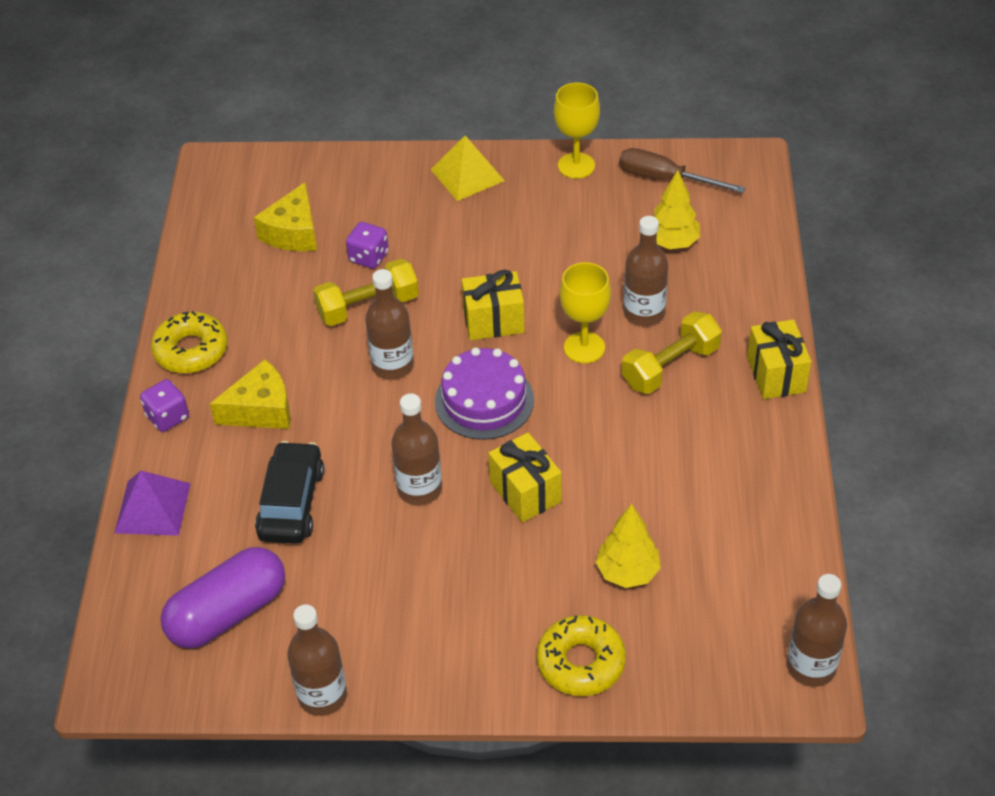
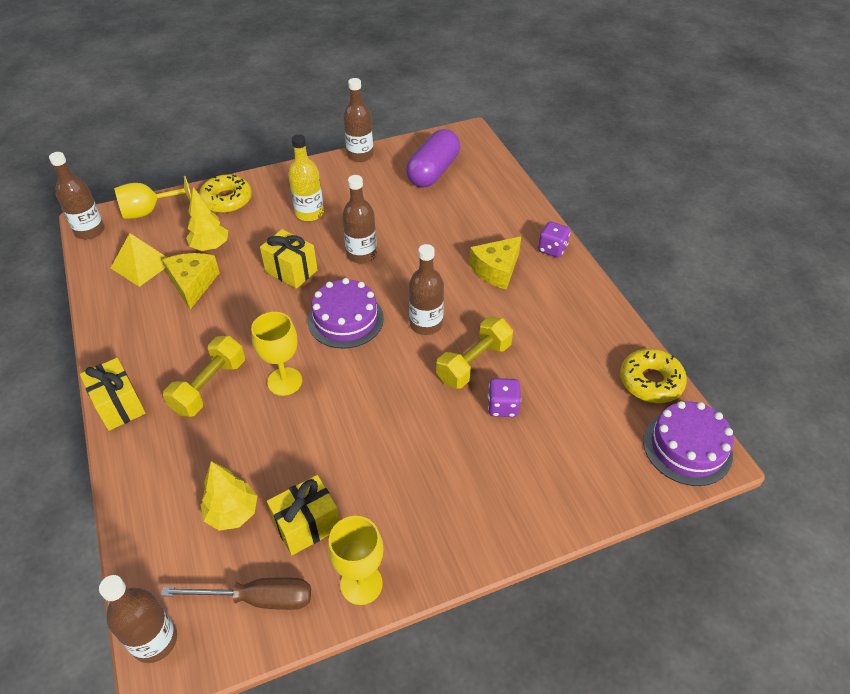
camera: 155 degrees right, 0 degrees up
(152, 508) = (516, 203): purple pyramid -> none
(191, 350) = (576, 292): yellow donut -> yellow donut (650, 381)
(227, 177) = (687, 447): none -> purple cake
(291, 503) = (436, 226): black car -> none
(293, 232) = (582, 410): yellow cheese -> yellow cheese (193, 284)
(461, 589) = (309, 213): none -> yellow bottle
(467, 175) = (468, 530): yellow pyramid -> yellow pyramid (142, 265)
(493, 321) = (367, 382): yellow gift -> yellow gift (307, 525)
(644, 313) = (242, 428): brown bottle -> brown bottle (155, 640)
(712, 679) = (149, 211): none -> yellow goblet

